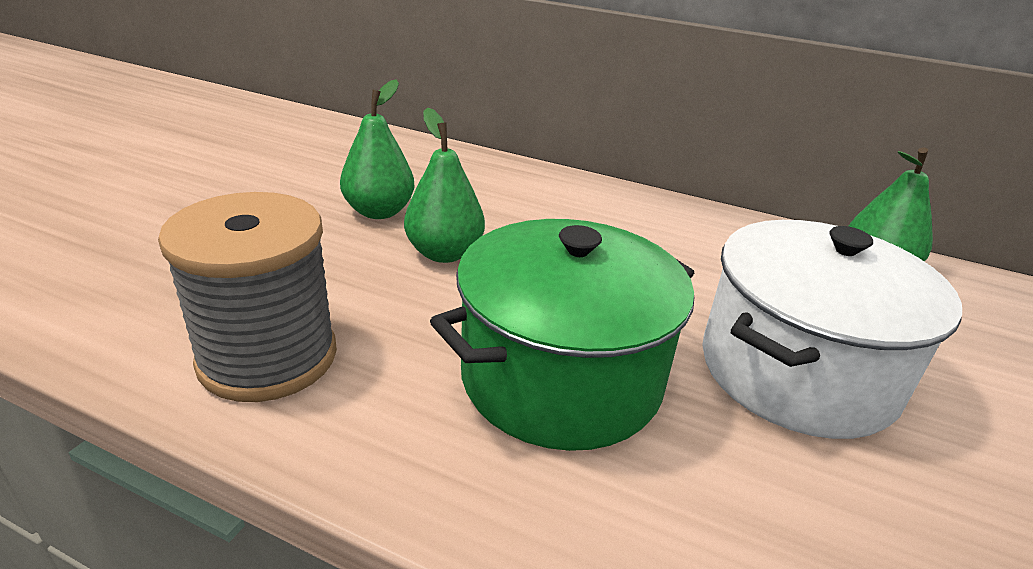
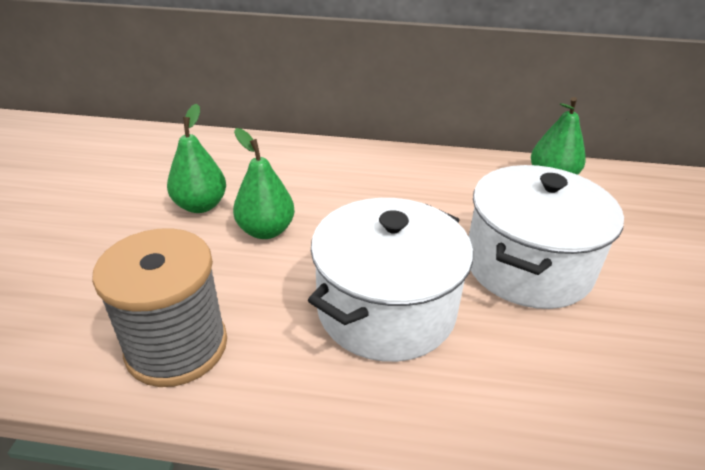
camera: 15 degrees left, 5 degrees up
(561, 378) = (386, 309): green pot -> white pot

